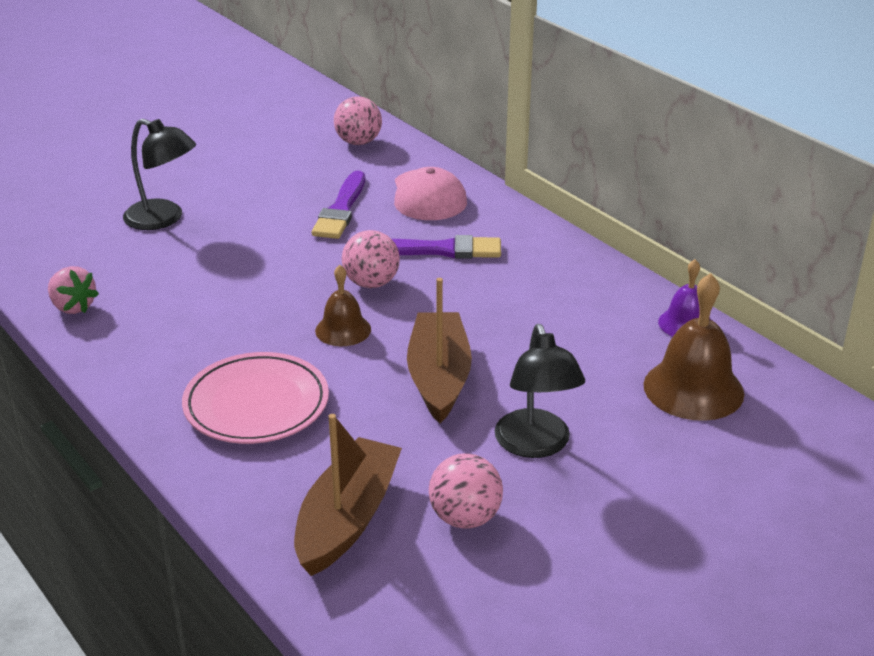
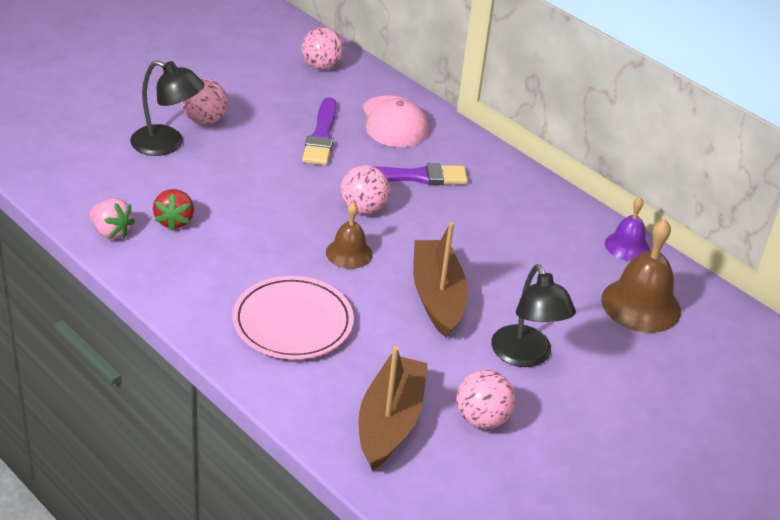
camera: 10 degrees left, 5 degrees up
(148, 296) = (174, 221): none -> red strawberry
(212, 195) = (204, 120): none -> pink ball

